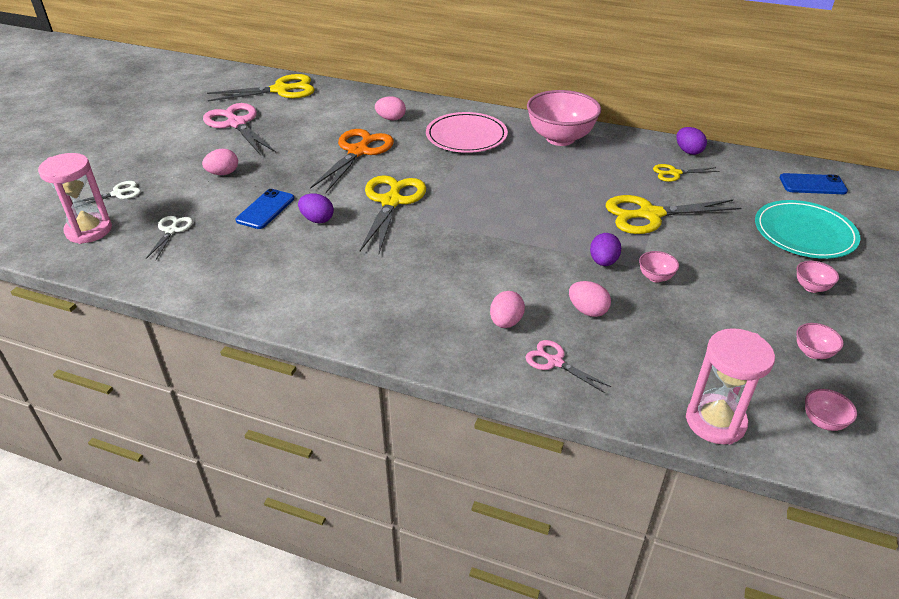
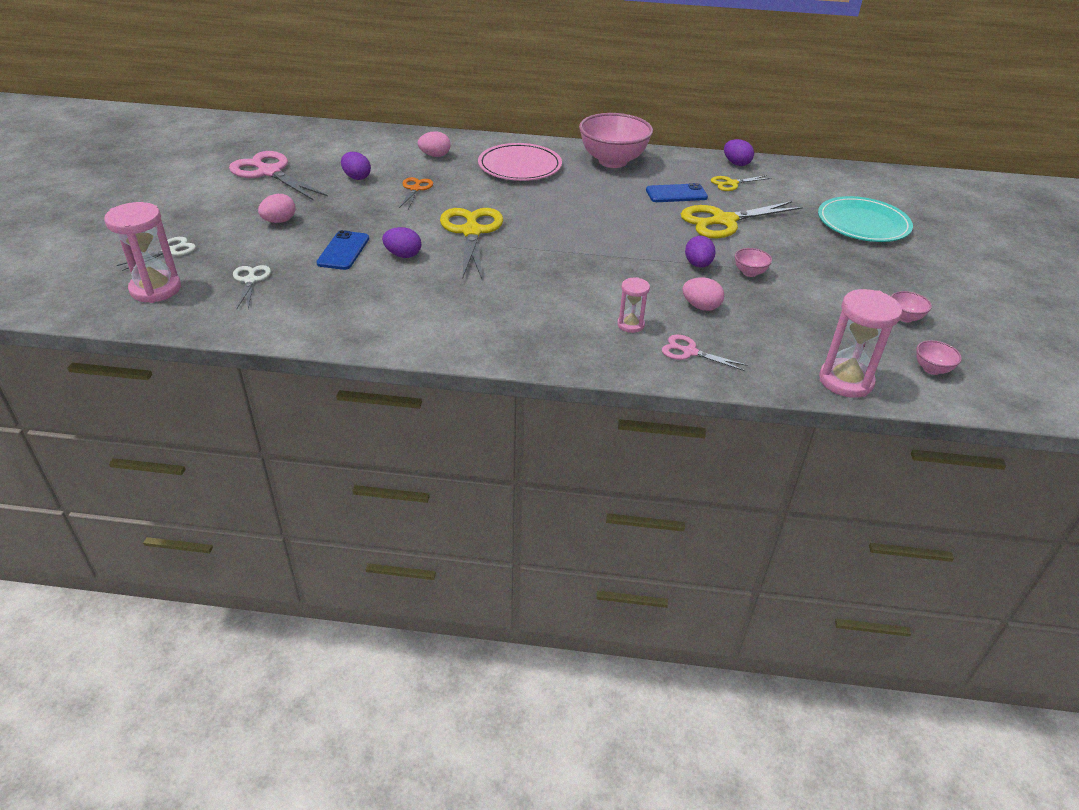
camera: 15 degrees left, 0 degrees up
(280, 90) = (302, 136): yellow scissors -> none
(310, 135) = (356, 177): none -> purple egg
(358, 152) = (415, 189): orange scissors -> orange scissors, size x0.52
(506, 322) = (630, 325): pink egg -> pink hourglass
(811, 287) = (884, 267): pink bowl -> none
(812, 184) = (855, 183): blue phone -> blue phone (676, 194)

